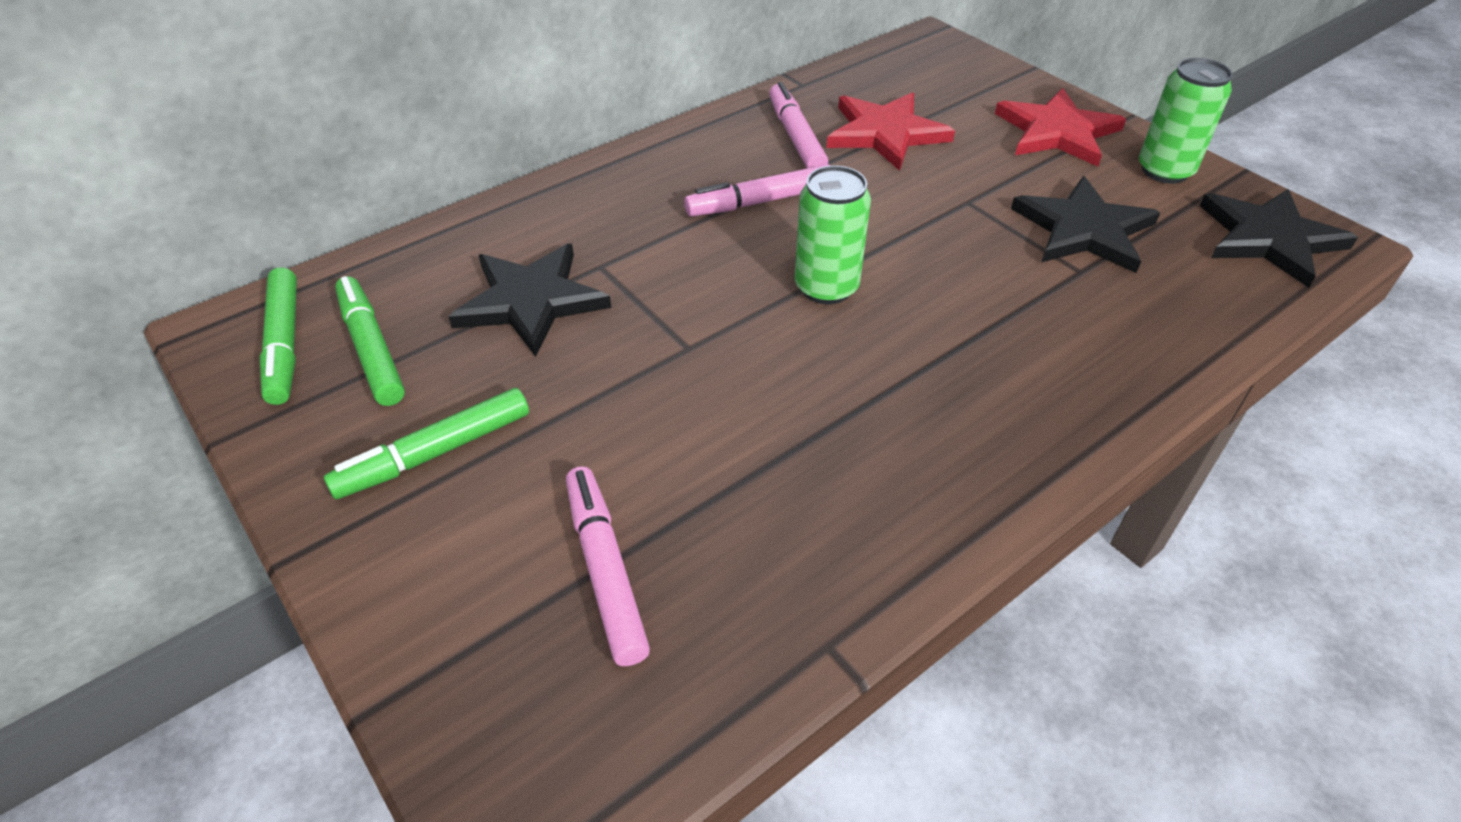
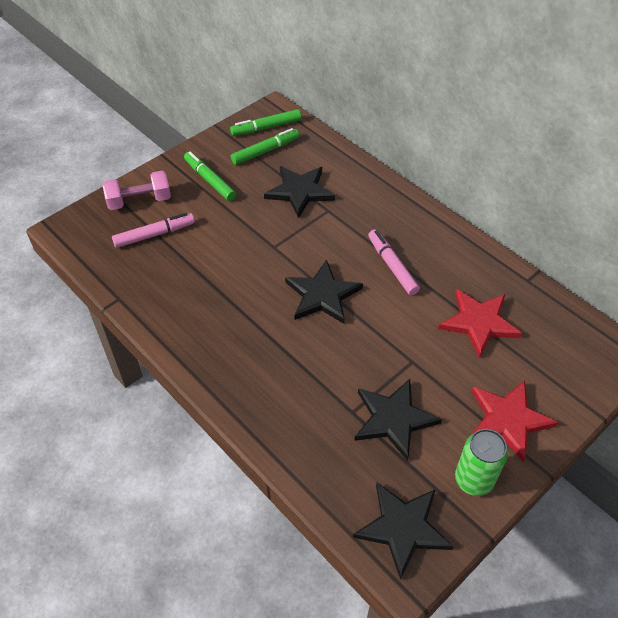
camera: 85 degrees right, 5 degrees up
(460, 612) = (139, 201): none -> pink dumbbell
(796, 137) = (462, 279): pink marker -> none
(826, 287) = (322, 295): green can -> black star

